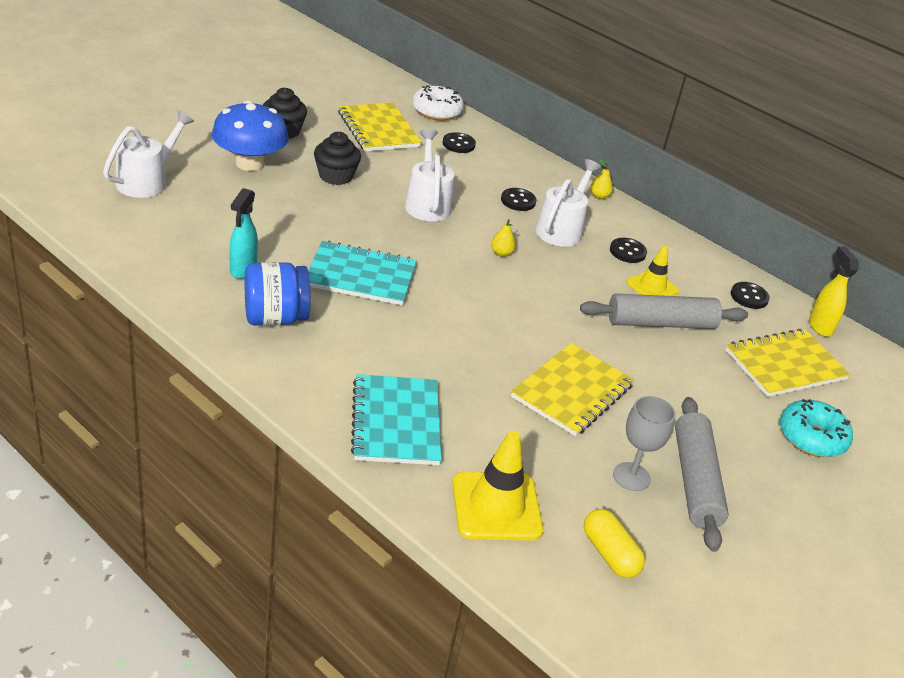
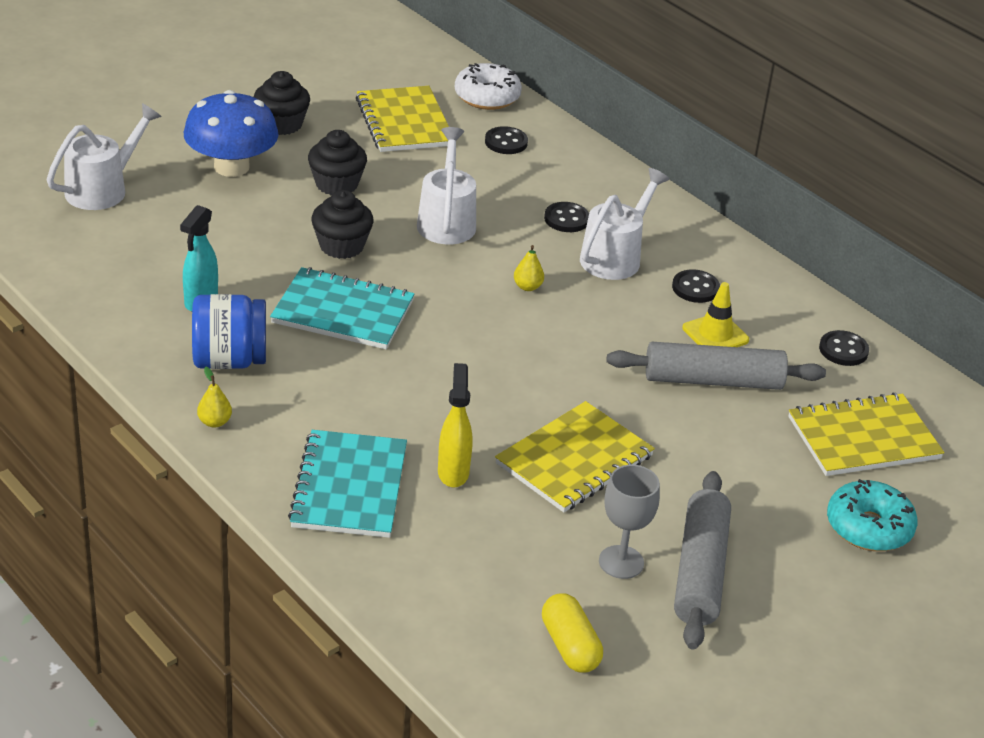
camera: 10 degrees right, 0 degrees up
(349, 223) = (341, 246): none -> black cupcake
(496, 507) = (447, 587): yellow traffic cone -> none
(599, 196) = (678, 214): yellow pear -> yellow pear (214, 422)
(820, 326) = (928, 391): yellow spray bottle -> yellow spray bottle (453, 472)

